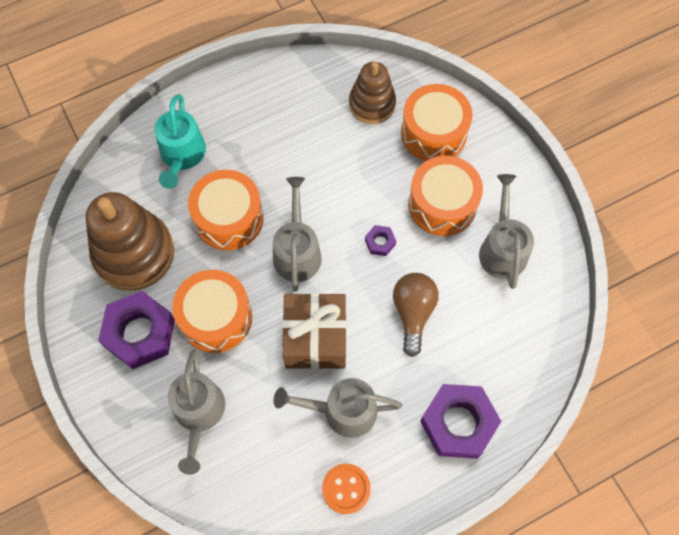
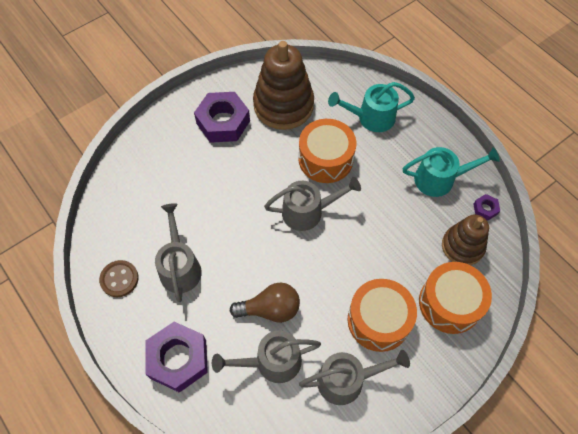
camera: 80 degrees right, 5 degrees down
(199, 414) = (167, 170): grey watering can -> grey watering can (271, 362)
(216, 318) = (242, 166): orange drum -> none
(285, 104) = (440, 179): none -> turquoise watering can
(315, 338) = (236, 237): brown gift -> none
(346, 489) = (119, 279): orange button -> brown button
(380, 242) = (329, 273): purple nut -> purple nut (485, 209)

